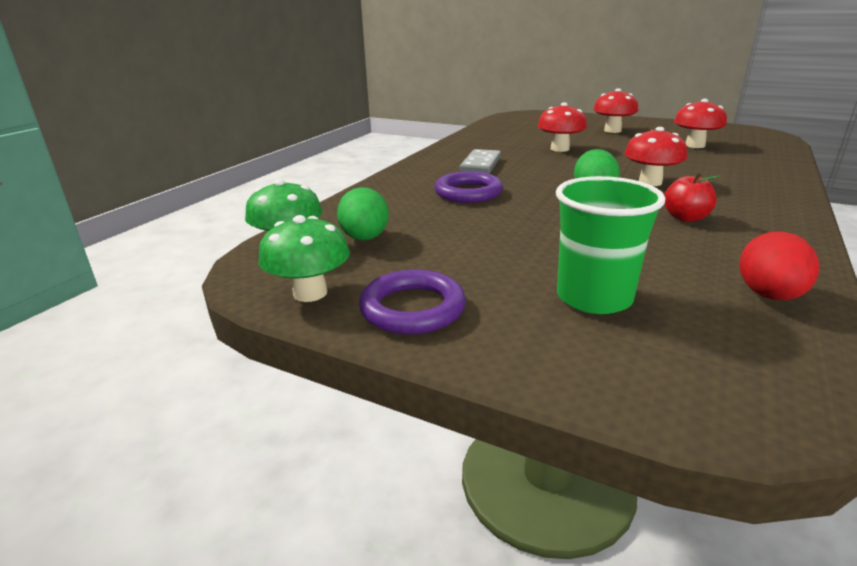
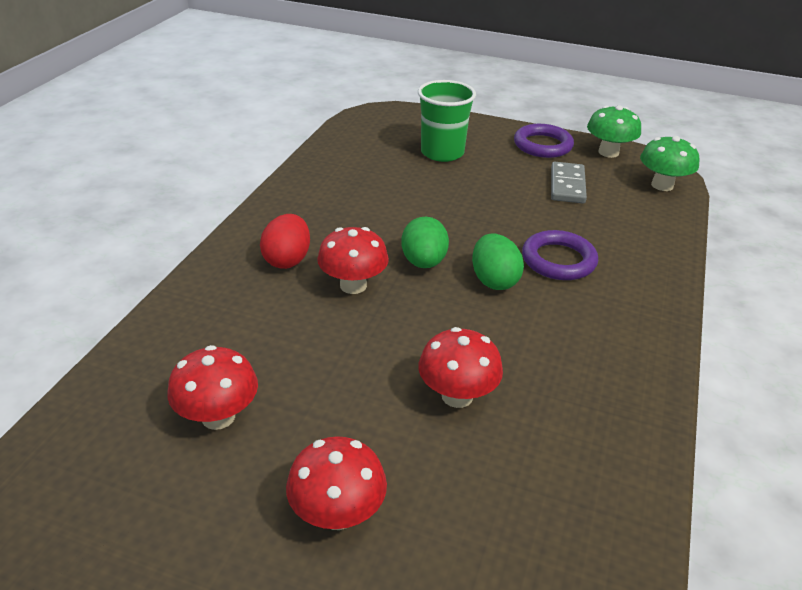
camera: 170 degrees right, 10 degrees up
(365, 238) = (613, 194): green egg -> green egg (494, 280)
(480, 165) = (569, 331): grey domino -> grey domino (567, 185)
(685, 218) = (349, 223): red apple -> none
(769, 295) = (341, 156): red egg -> red egg (287, 260)

